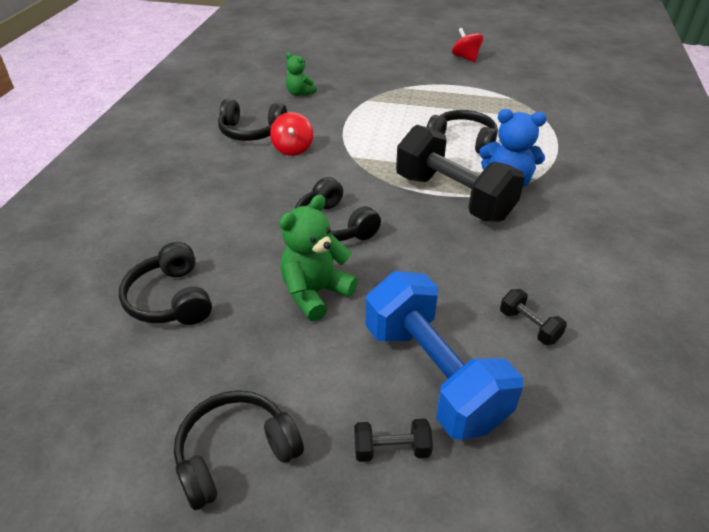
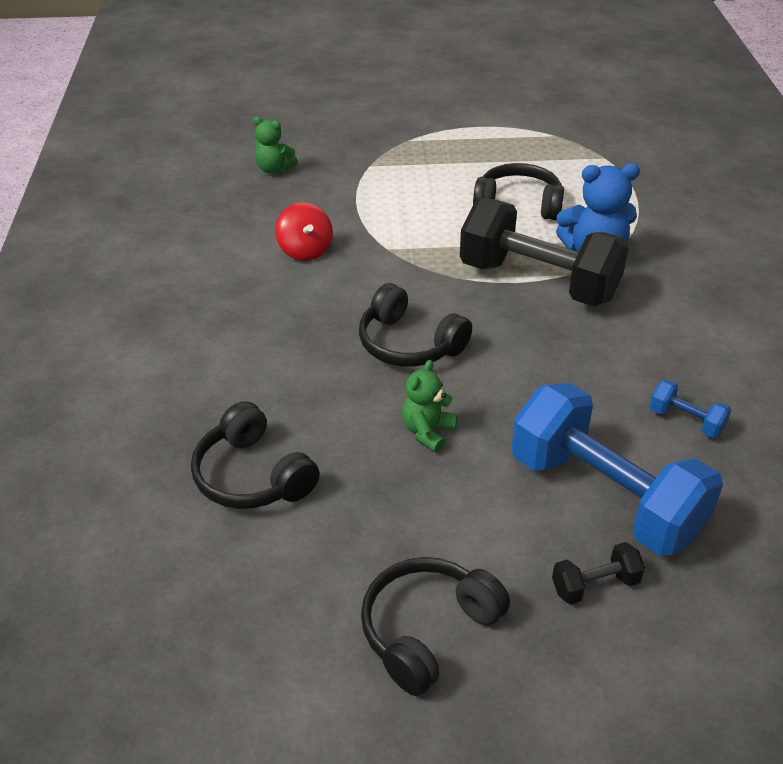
camera: 15 degrees left, 0 degrees up
(251, 131) = (236, 235): black headphones -> none
(315, 293) = (427, 432): green teddy bear -> green teddy bear, size x0.62
(465, 58) = (472, 85): red spinning top -> none
(529, 326) = (686, 421): black dumbbell -> blue dumbbell

